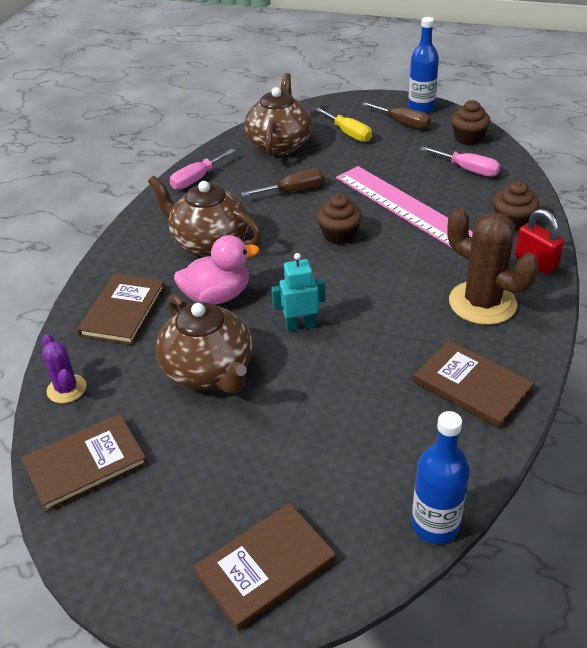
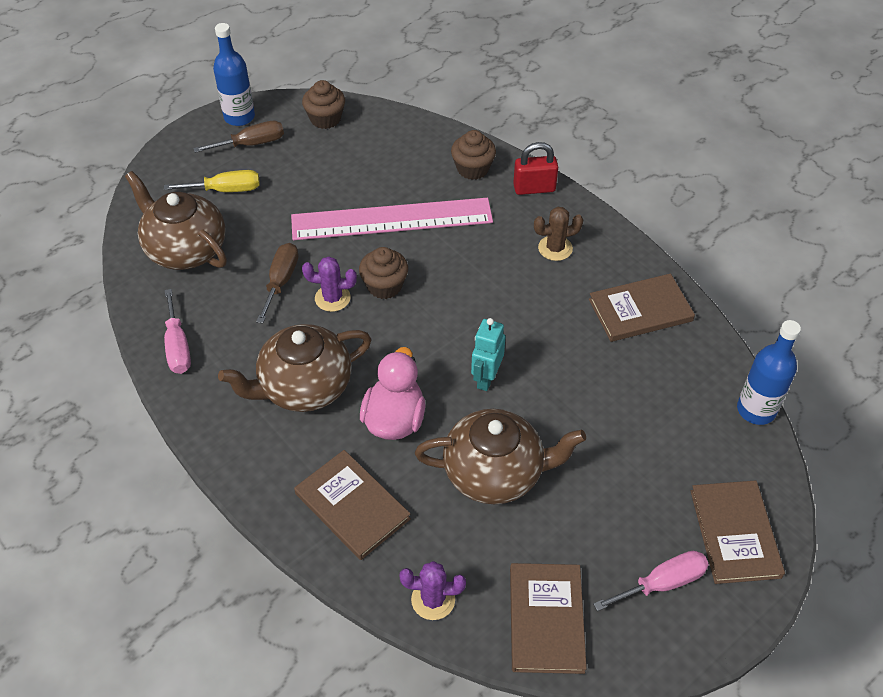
camera: 60 degrees left, 10 degrees up
(302, 218) = (332, 298): none -> purple cactus
(468, 170) = (373, 148): pink screwdriver -> pink screwdriver (662, 583)
(482, 303) = (555, 248): brown cactus -> brown cactus, size x0.54

